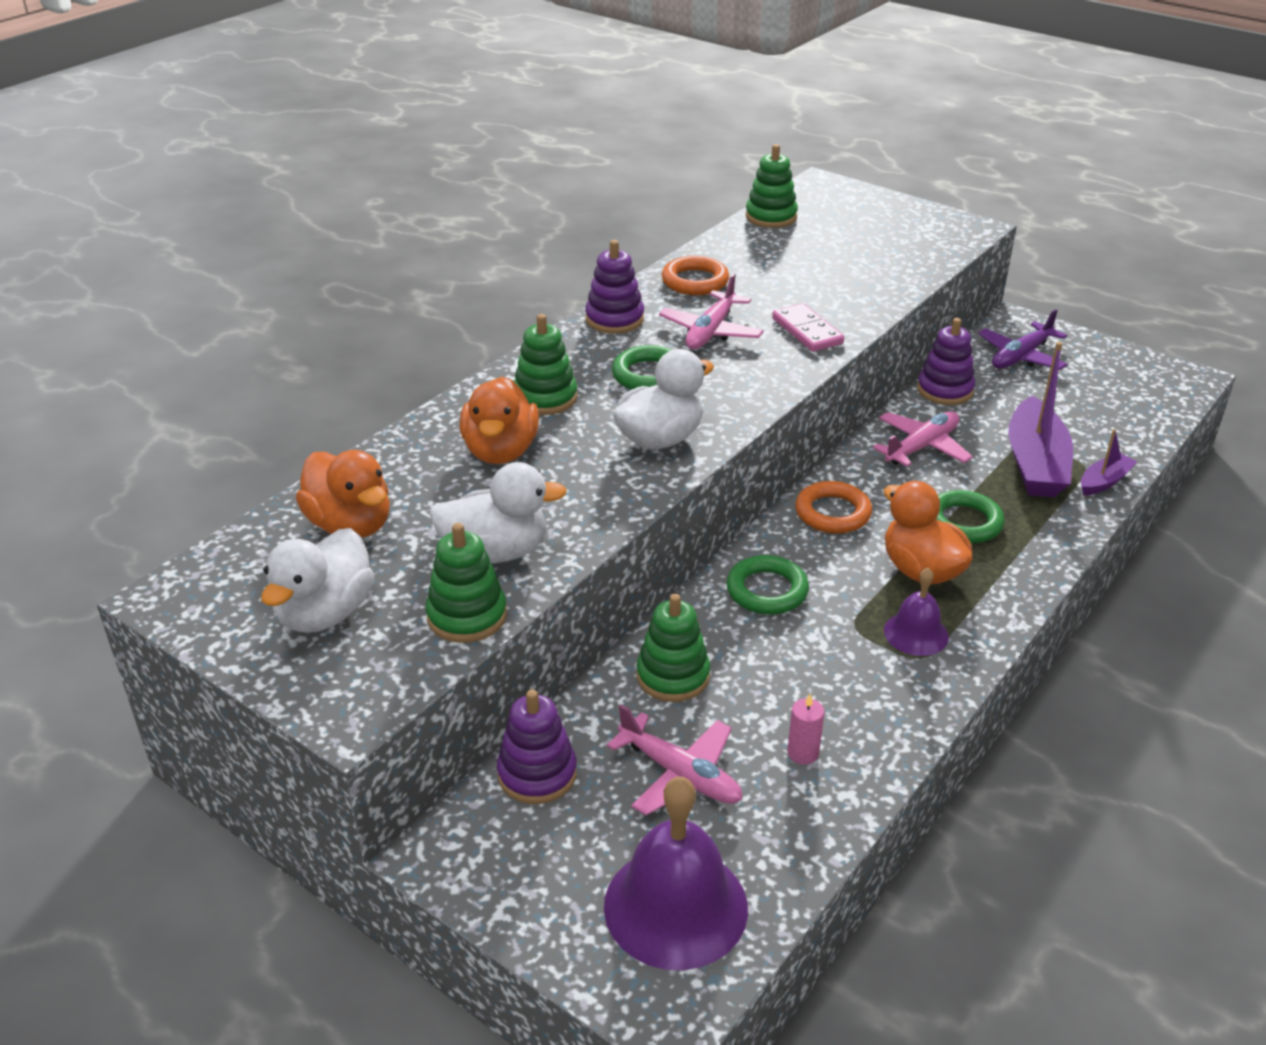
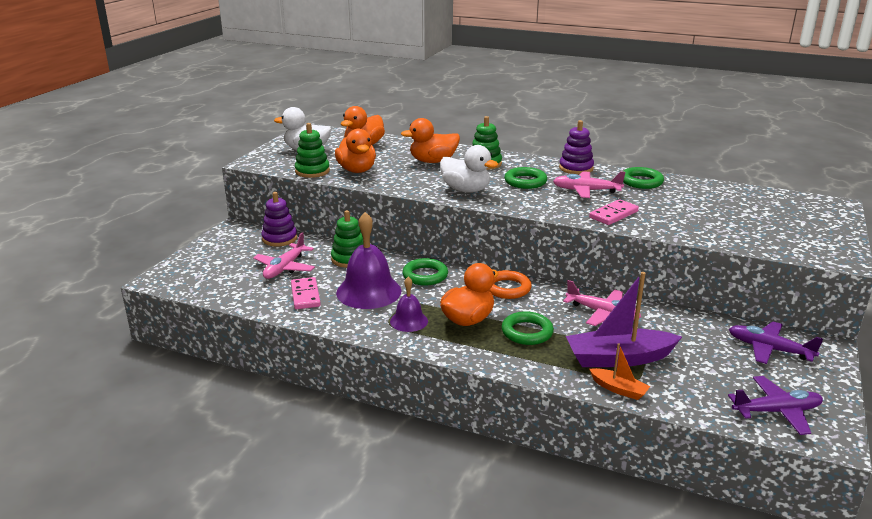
camera: 75 degrees right, 10 degrees down
(496, 552) = (357, 170): white duck -> orange duck
(675, 906) = (209, 275): purple bell -> purple bell (368, 291)
(695, 281) = (641, 181): orange ring -> green ring
(771, 217) = (757, 193): green stacking toy -> none
(803, 753) = (305, 295): pink candle -> pink domino
(945, 390) = (684, 318): purple stacking toy -> none
(1104, 481) = (619, 389): purple boat -> orange boat
(1143, 391) = (777, 411): none -> purple plane

